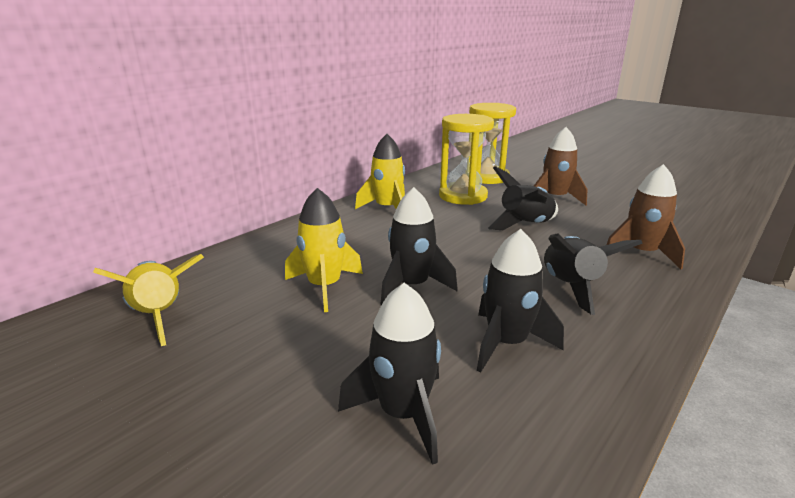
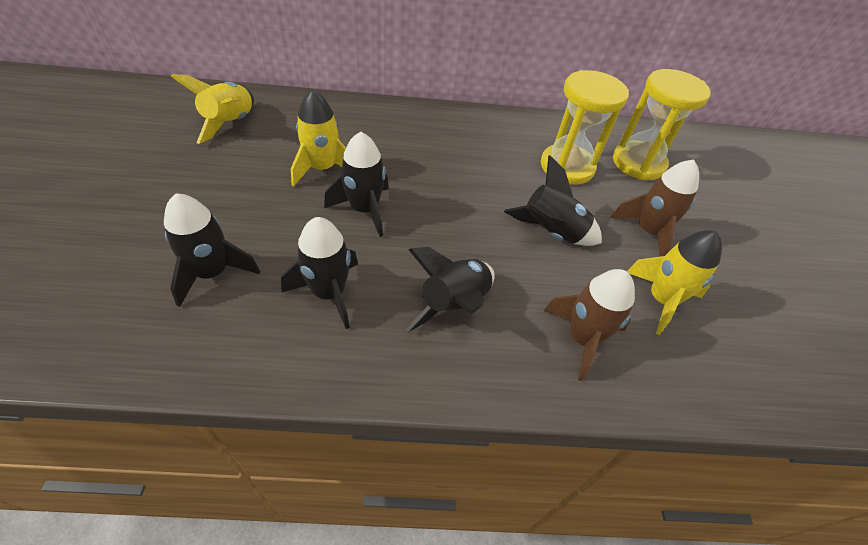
camera: 45 degrees right, 25 degrees up
(387, 209) = (481, 136): yellow rocket -> yellow rocket (661, 300)

